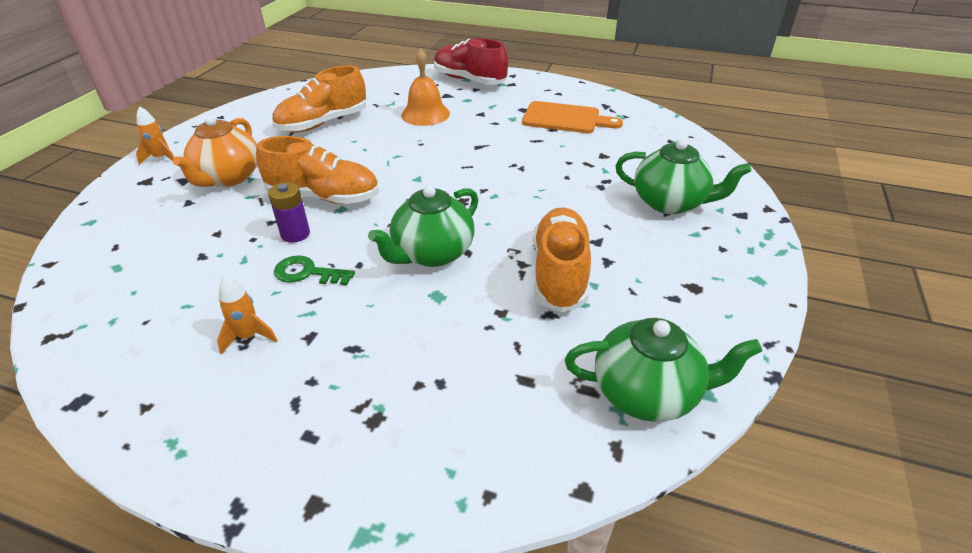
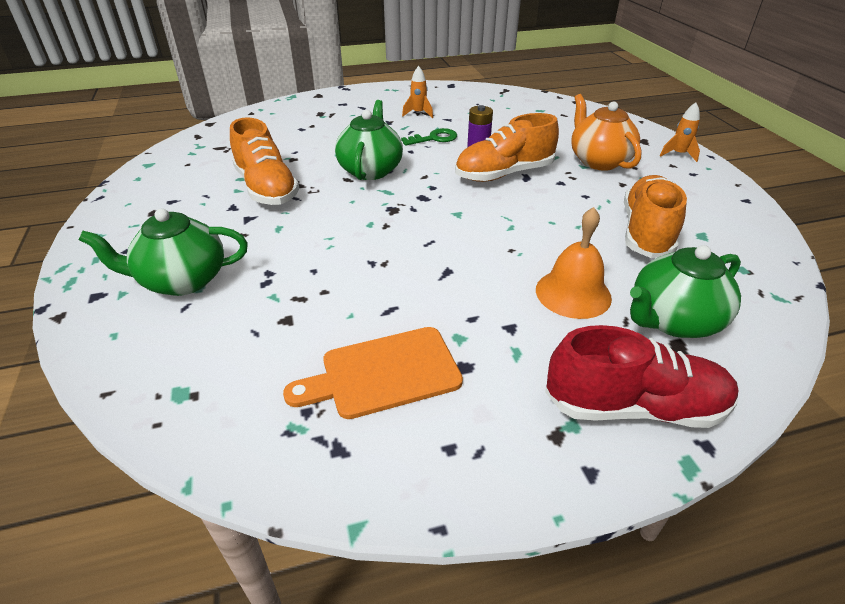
camera: 145 degrees right, 0 degrees up
(647, 393) = (184, 155): green teapot -> green teapot (673, 320)

